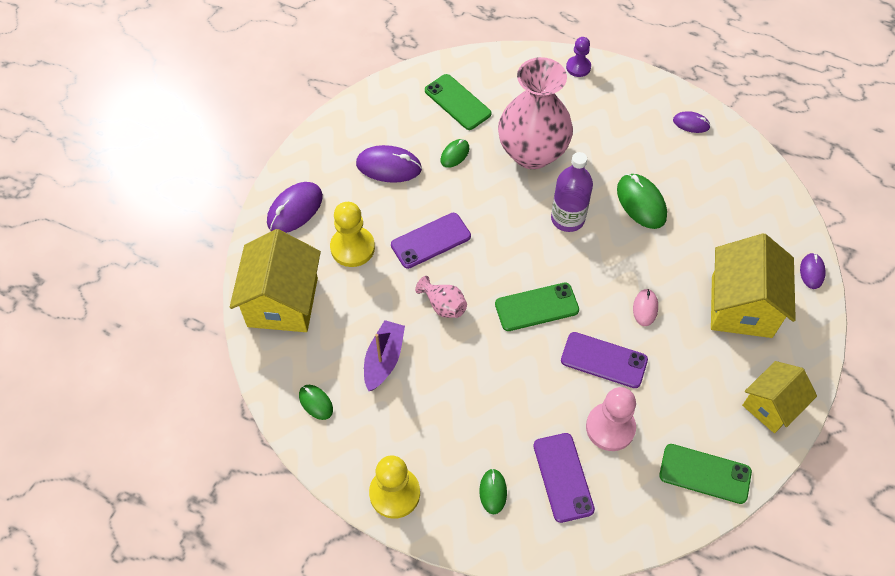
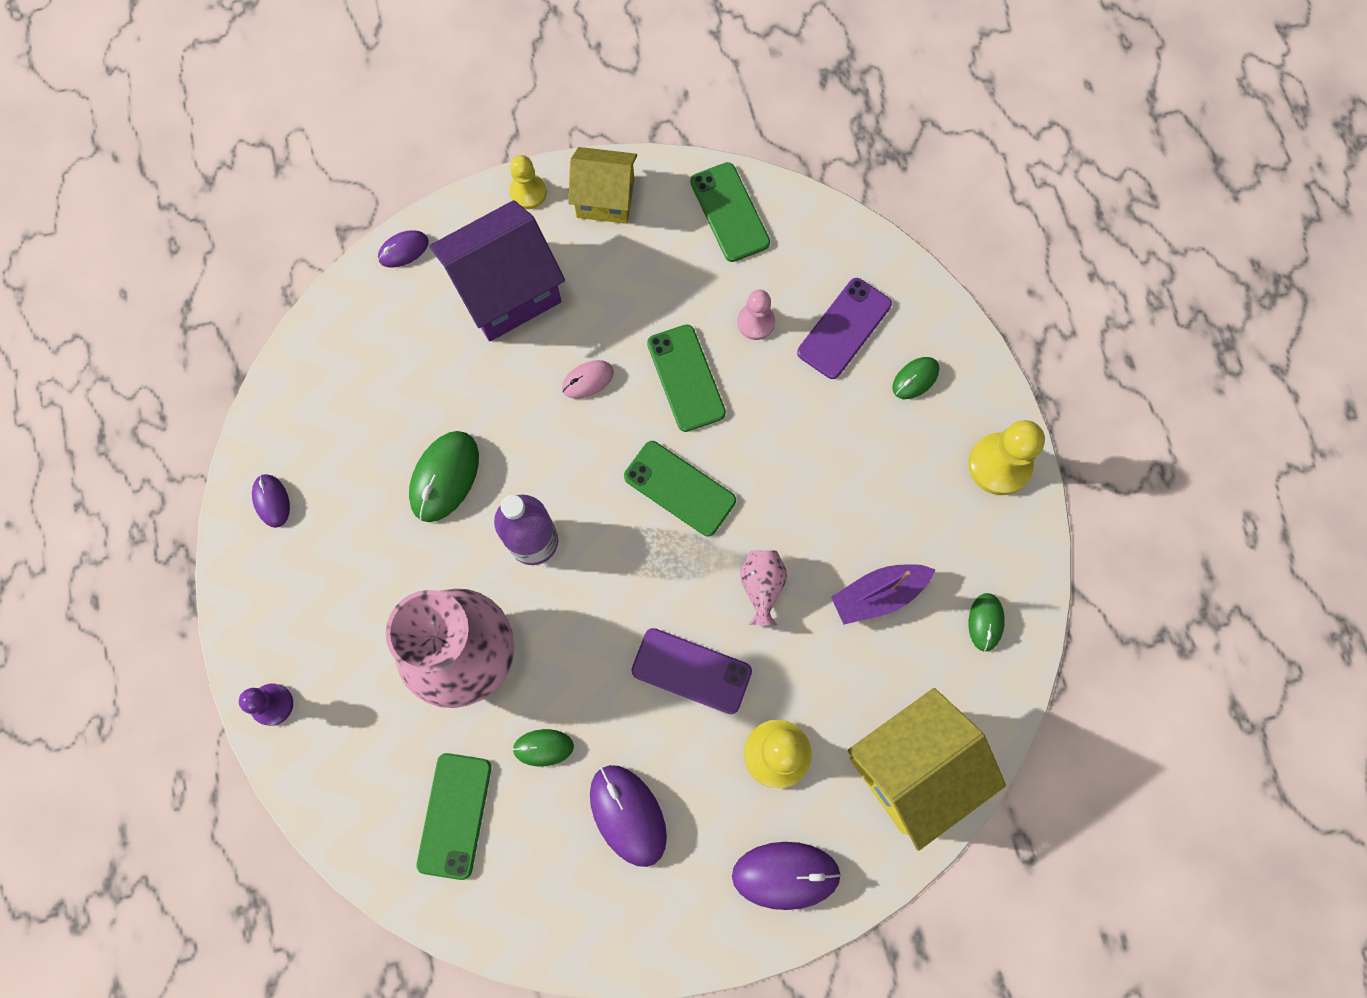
camera: 130 degrees left, 15 degrees up
(604, 360) = (685, 378): purple phone -> green phone
(610, 427) = (756, 322): pink pawn -> pink pawn, size x0.62
(741, 306) = (506, 291): yellow house -> purple house
(808, 364) = (528, 192): none -> yellow pawn

